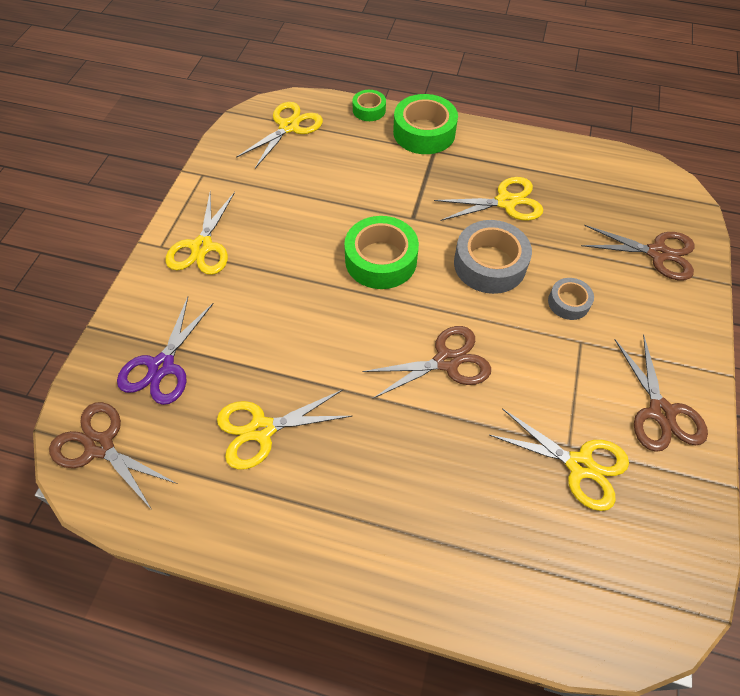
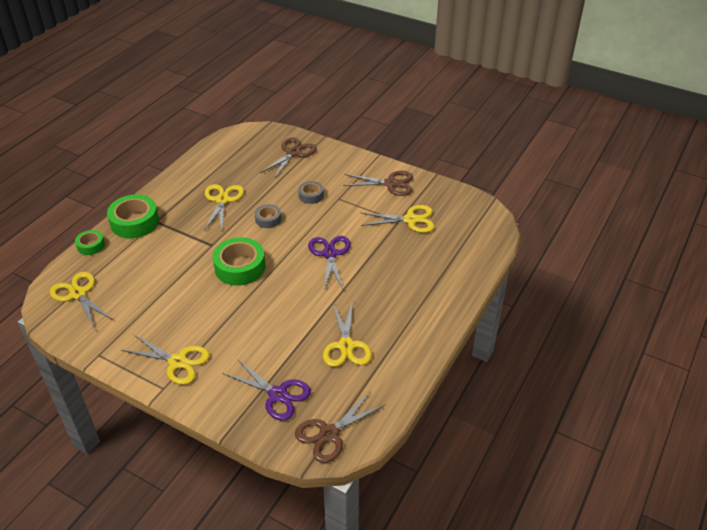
camera: 75 degrees left, 15 degrees down
(446, 361) = (330, 254): brown scissors -> purple scissors
(489, 264) = (268, 219): grey tape -> grey tape, size x0.55
(579, 465) = (410, 220): yellow scissors -> yellow scissors turned 45 degrees clockwise

